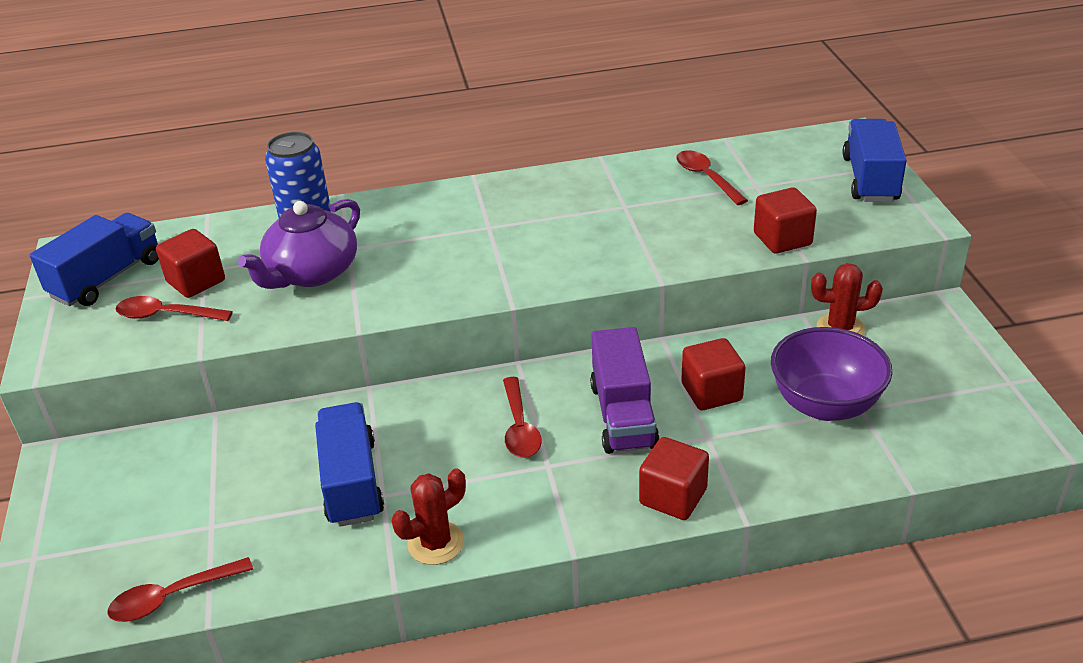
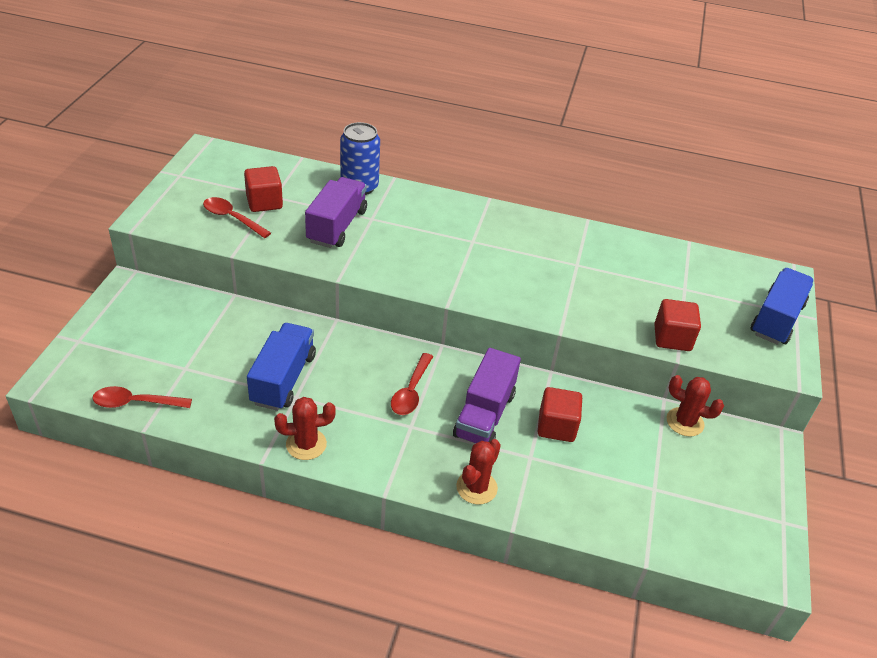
camera: 20 degrees right, 5 degrees up
(107, 278) = (215, 178): blue truck -> none
(311, 273) = (337, 226): purple teapot -> purple truck
(673, 497) = (476, 487): red cube -> red cactus
(706, 178) = (652, 267): red spoon -> none
(825, 405) = (630, 473): purple bowl -> none

